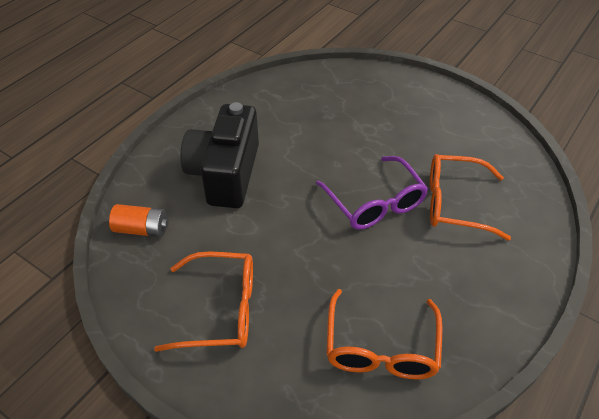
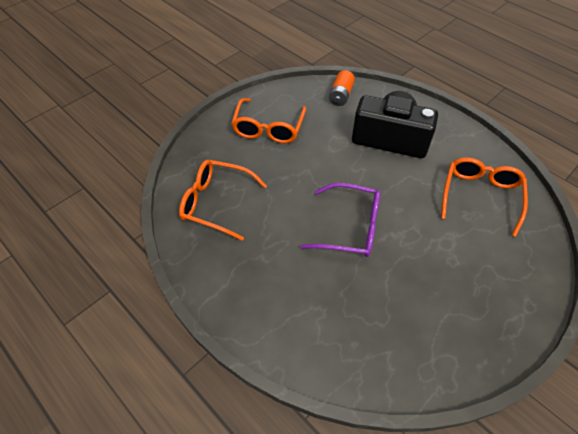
camera: 100 degrees right, 5 degrees up
(374, 202) = (349, 227): purple glasses -> purple glasses turned 150 degrees counterclockwise
(456, 203) = (340, 290): orange glasses -> orange glasses (480, 197)

